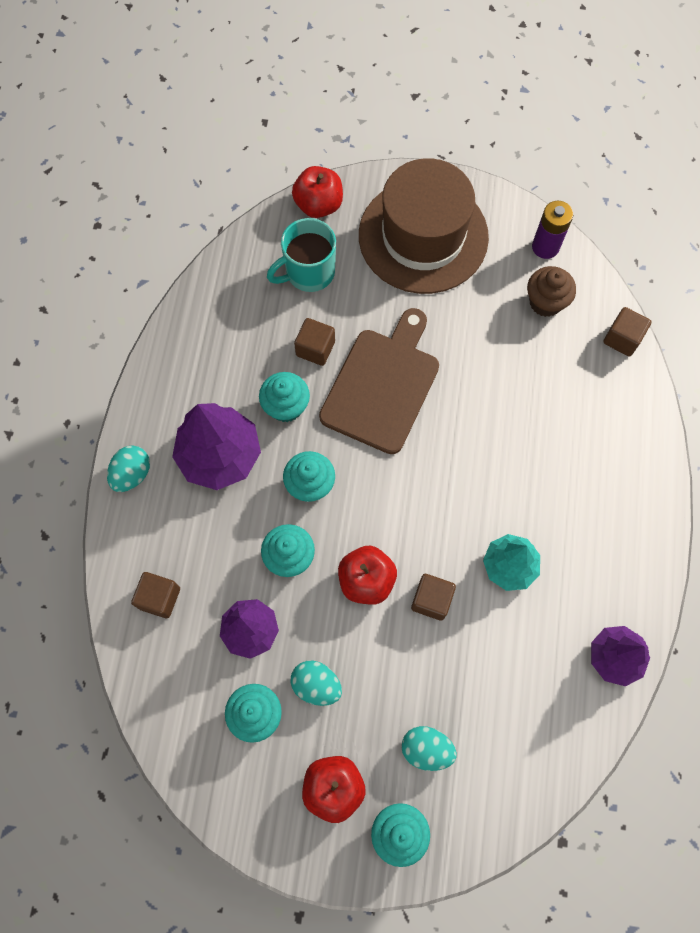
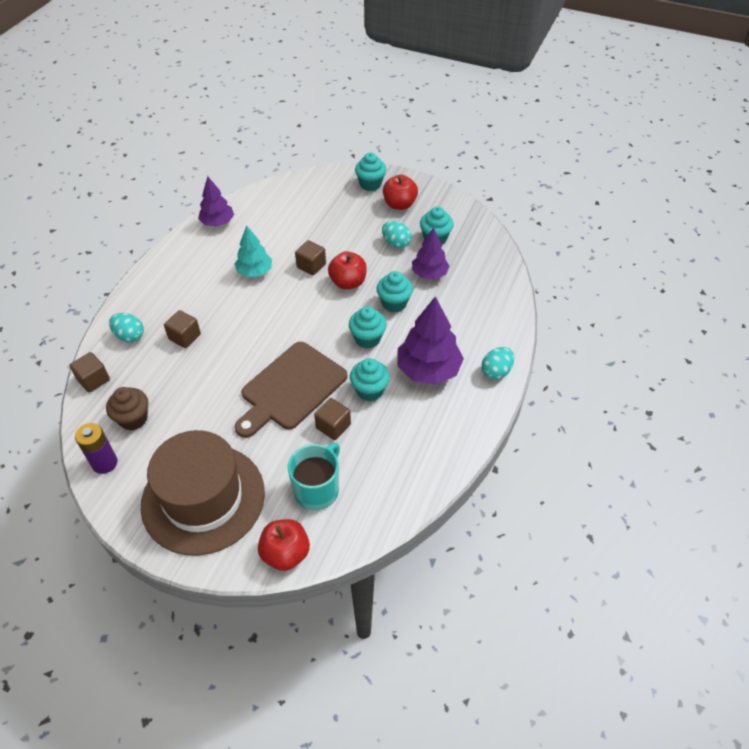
camera: 165 degrees left, 20 degrees down
(159, 598) = (485, 300): brown cube -> brown cube (185, 337)
(309, 272) = (317, 490): turquoise mug -> turquoise mug turned 45 degrees counterclockwise
(426, 749) = (343, 208): turquoise egg -> turquoise egg (129, 336)

